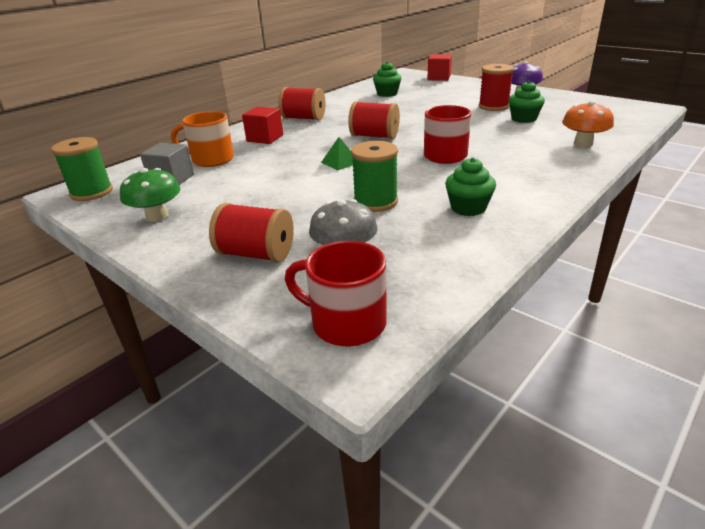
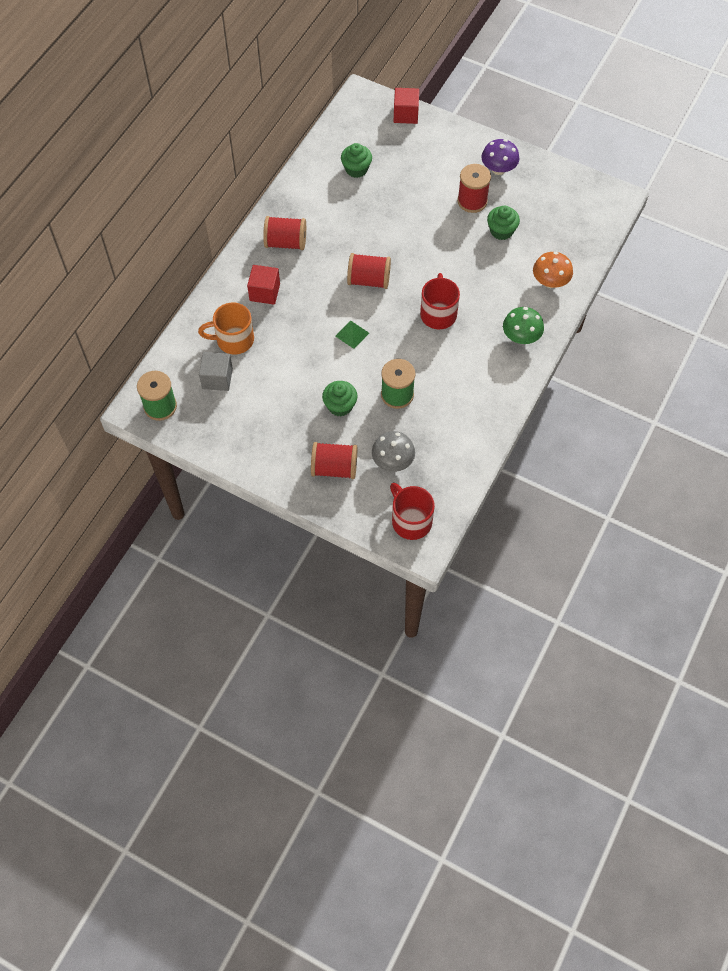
camera: 15 degrees left, 30 degrees up
(157, 216) = (238, 433): green mushroom -> green mushroom (521, 337)
(346, 323) = (410, 520): red mug -> red mug turned 45 degrees clockwise
(468, 208) = (464, 395): green cupcake -> green cupcake (340, 406)

